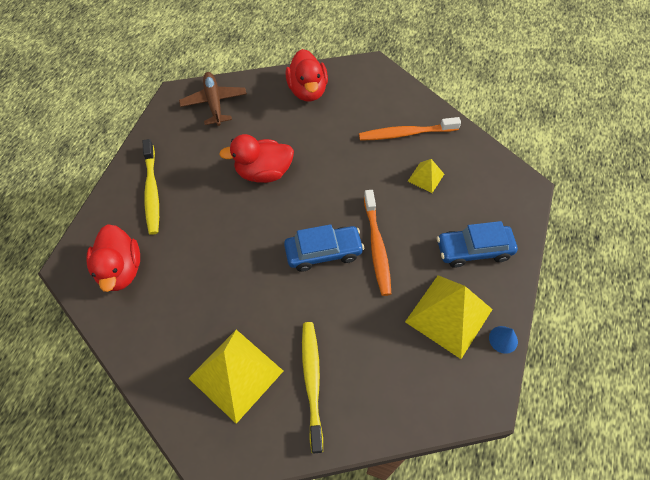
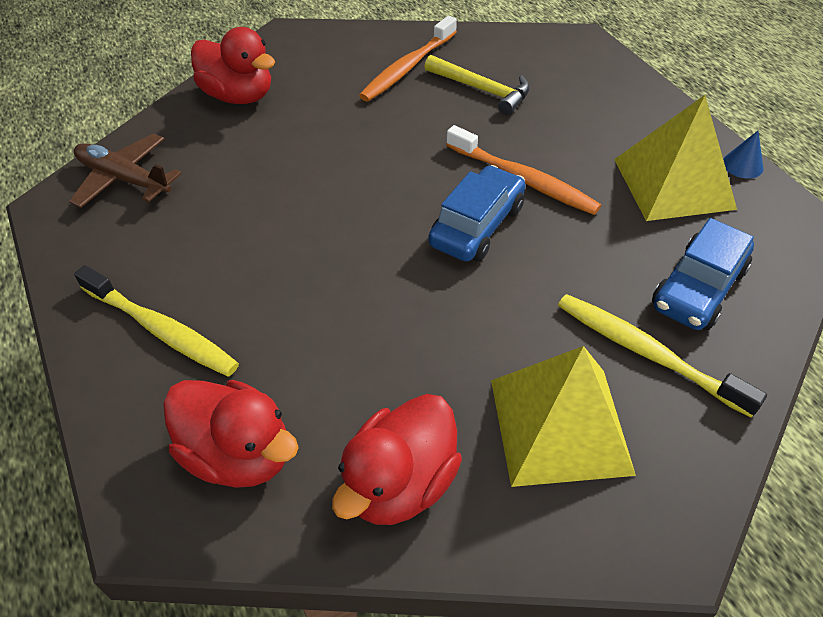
camera: 45 degrees left, 10 degrees down
(263, 172) = (295, 203): red duck -> red duck (400, 483)
(426, 177) = (482, 90): yellow pyramid -> yellow hammer
(473, 250) = (613, 116): blue car -> blue car (698, 288)

